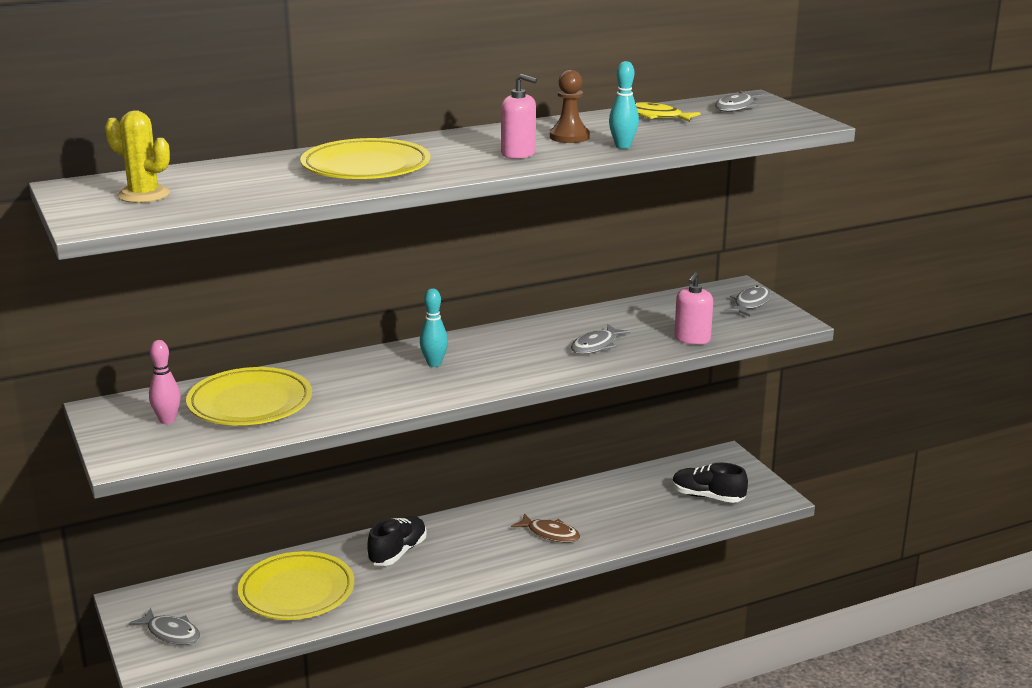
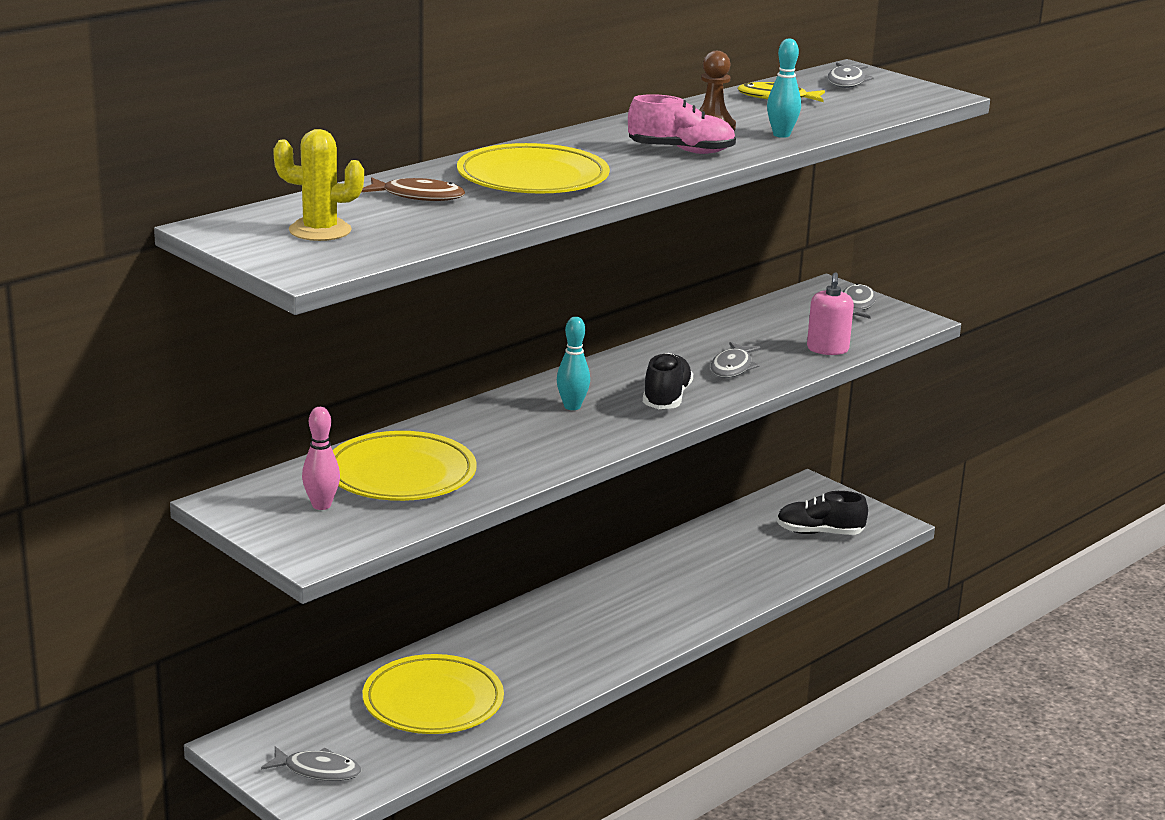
camera: 20 degrees left, 0 degrees up
(398, 552) = (519, 641): black shoe -> black shoe (666, 398)
(518, 154) = (681, 151): pink soap dispenser -> pink shoe
(550, 534) = (677, 596): brown fish -> brown fish (418, 196)

